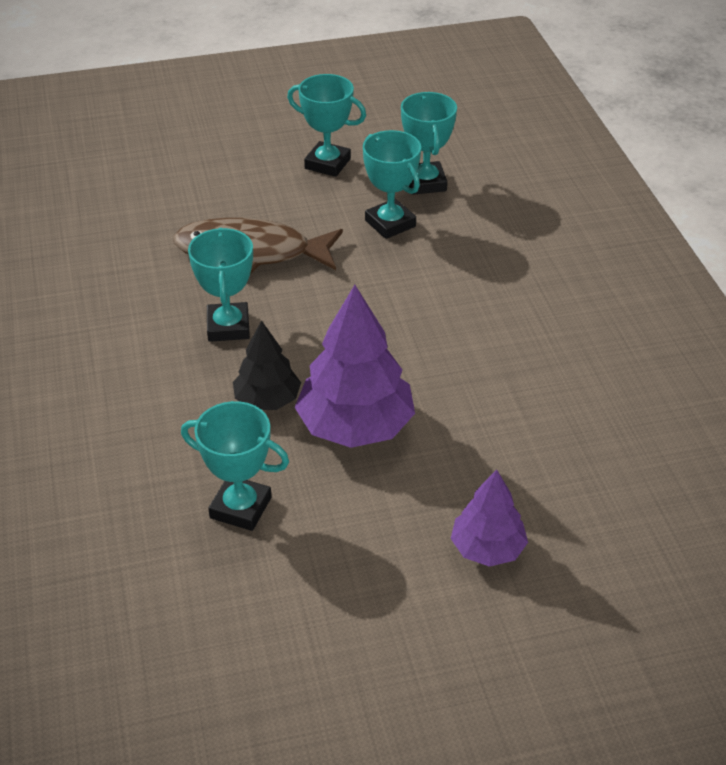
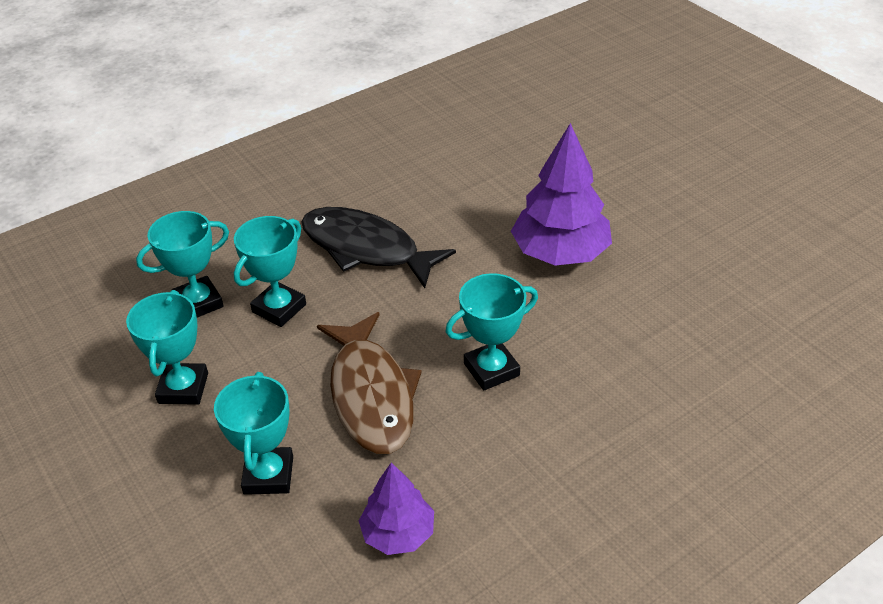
camera: 110 degrees left, 0 degrees up
(240, 508) = (685, 286): turquoise trophy -> turquoise trophy (268, 475)
(267, 400) = (566, 311): black tree -> none
(444, 290) = (366, 249): none -> black fish
(487, 548) = (625, 166): purple tree -> purple tree (398, 533)

